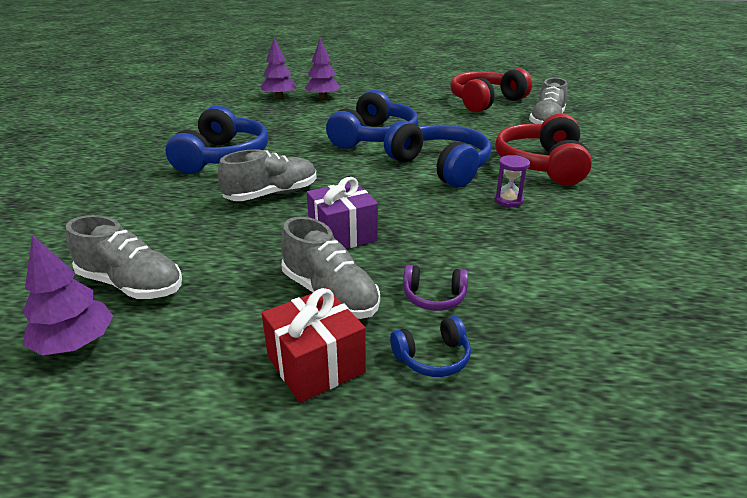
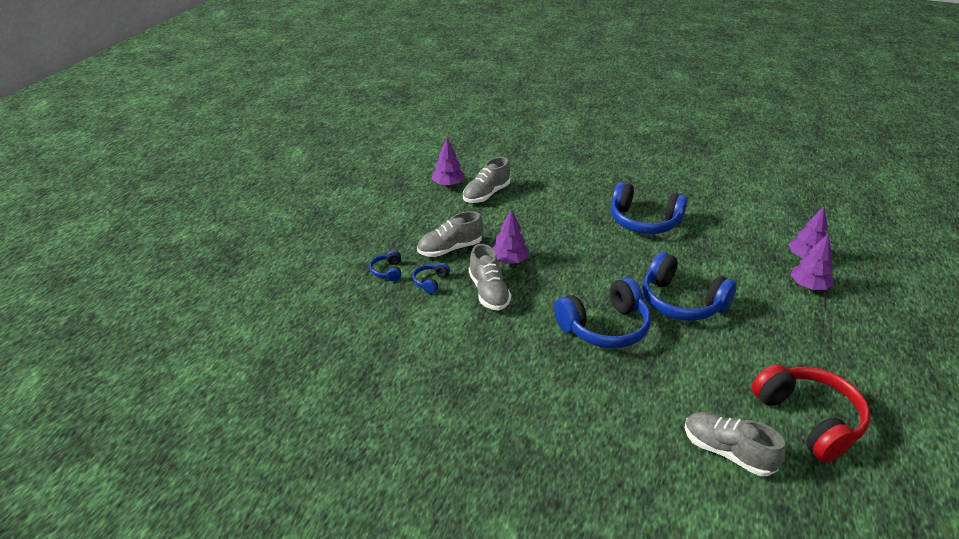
camera: 105 degrees right, 5 degrees up
(272, 194) = (573, 239): grey shoe -> grey shoe (489, 292)
(315, 364) = (402, 239): red gift -> none
(343, 234) = (509, 261): purple gift -> purple tree
(434, 297) = (431, 282): purple headphones -> blue headphones
(508, 200) = (531, 347): purple hourglass -> none
(542, 165) = (596, 395): red headphones -> none

